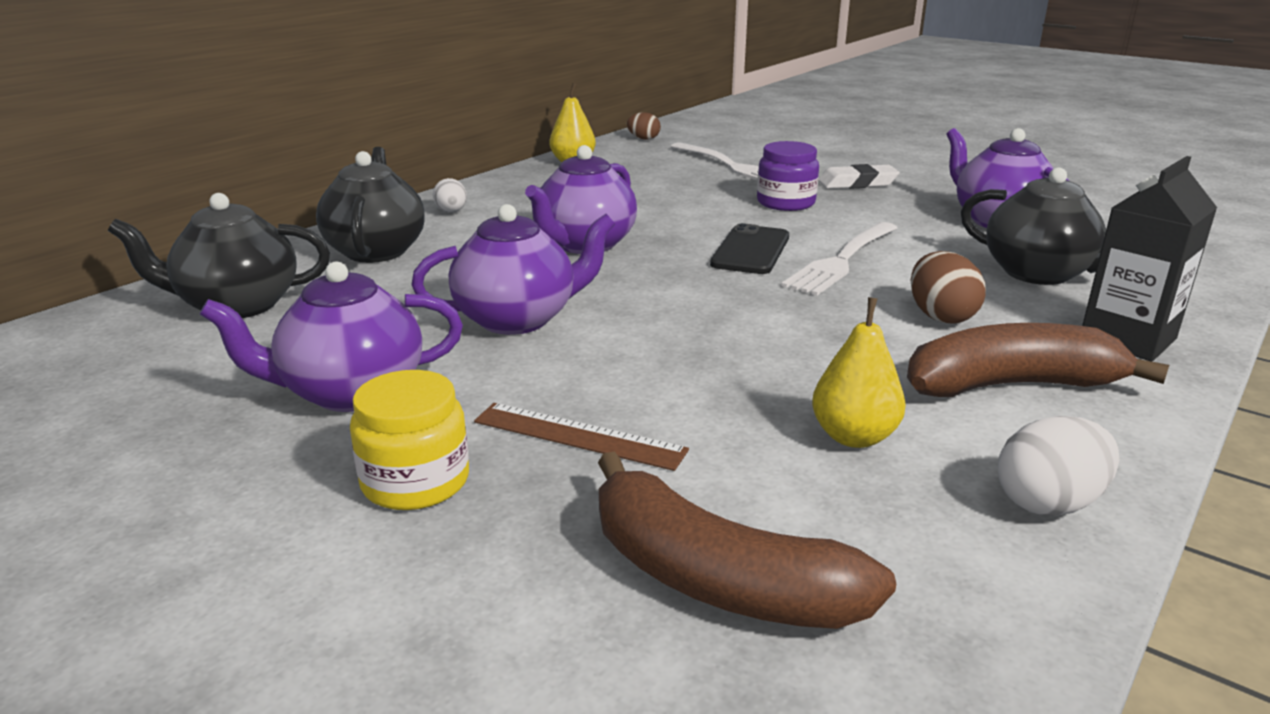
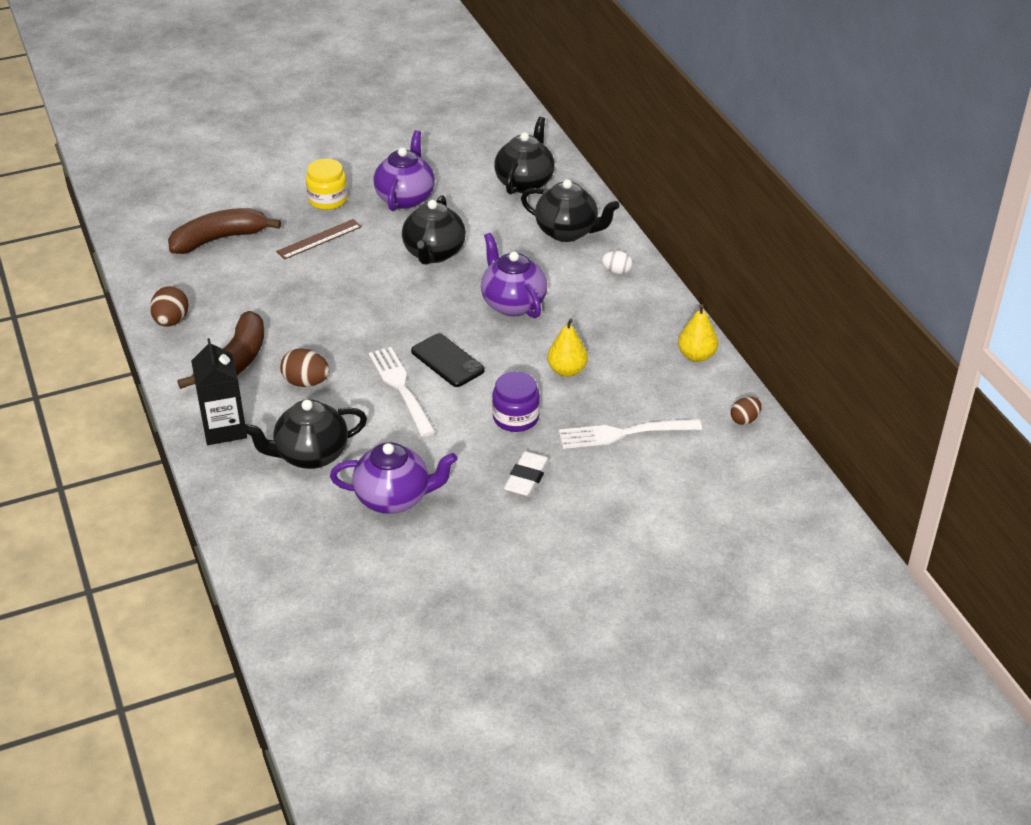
camera: 120 degrees right, 15 degrees up
(518, 319) = (434, 253): purple teapot -> black teapot
(854, 437) = (250, 300): yellow pear -> yellow pear (567, 370)
(1048, 503) = (171, 321): white egg -> brown egg

